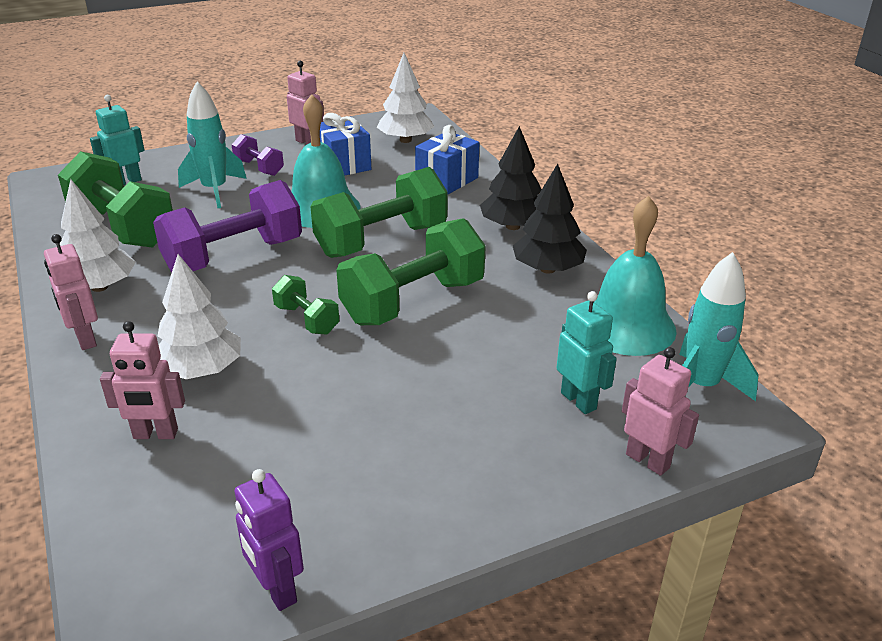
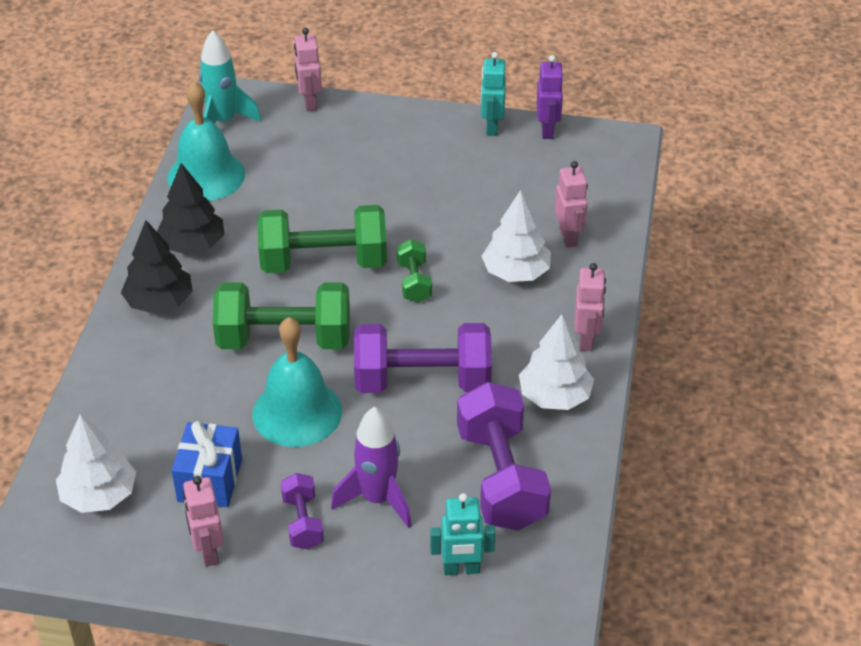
camera: 145 degrees left, 10 degrees up
(123, 227) = (501, 478): green dumbbell -> purple dumbbell
(155, 434) = (568, 237): pink robot -> pink robot turned 45 degrees clockwise
(215, 190) = (377, 499): turquoise rocket -> purple rocket
(447, 180) = (139, 395): blue gift -> none
(579, 401) = (303, 146): turquoise robot -> turquoise robot (491, 127)

